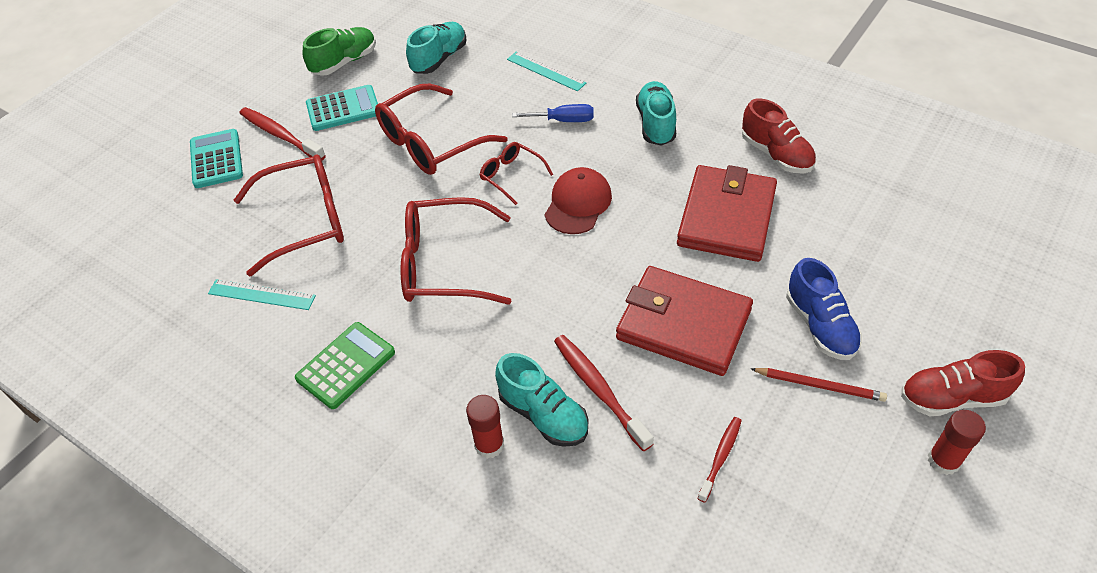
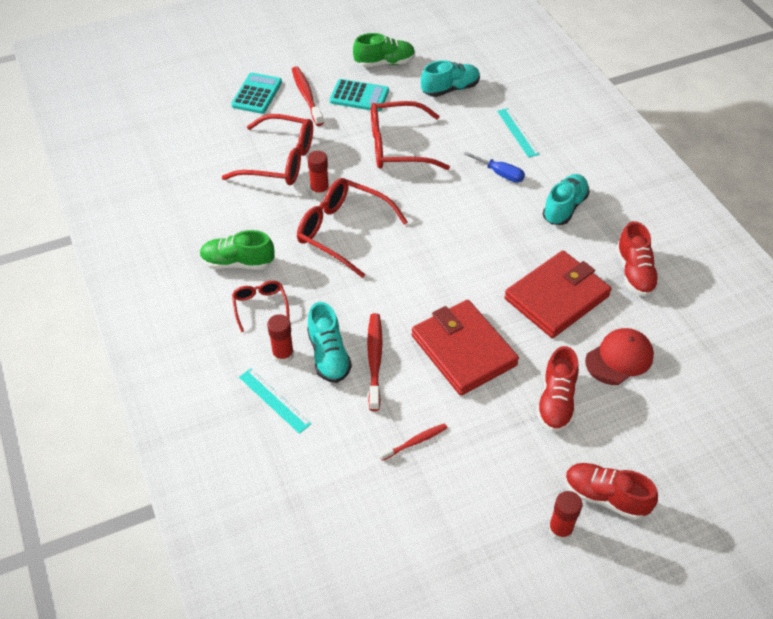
camera: 30 degrees right, 0 degrees up
(261, 295) = (221, 194): turquoise ruler -> turquoise ruler (274, 400)
(346, 365) = (237, 263): green calculator -> green shoe
(380, 232) = (319, 190): none -> red glue stick
(511, 176) = (432, 195): red glasses -> red glasses (260, 307)
(578, 204) = (461, 236): red cap -> red cap (619, 358)
(819, 385) = (520, 437): red pencil -> none
(820, 326) = (556, 401): blue shoe -> red shoe

